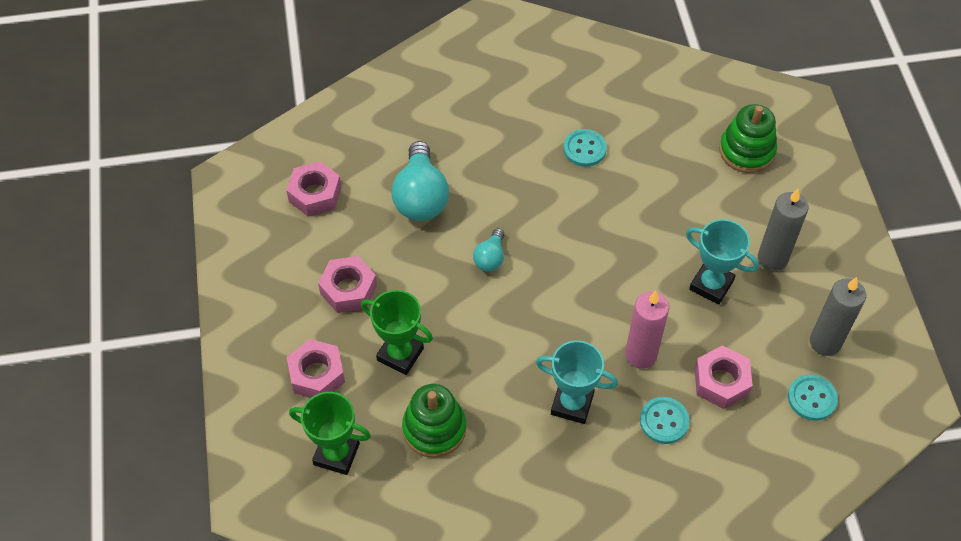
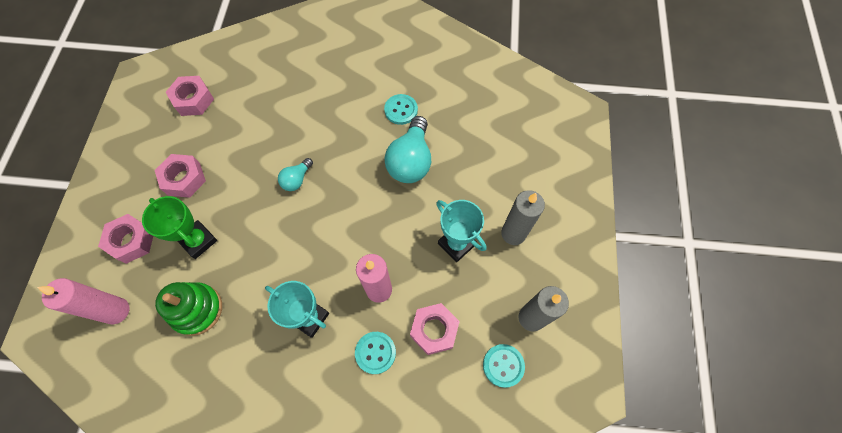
camera: 15 degrees right, 10 degrees up
(336, 454) = (116, 311): green trophy -> pink candle
(421, 197) = (266, 119): turquoise light bulb -> turquoise light bulb (410, 161)
(746, 151) = (524, 140): green stacking toy -> none

